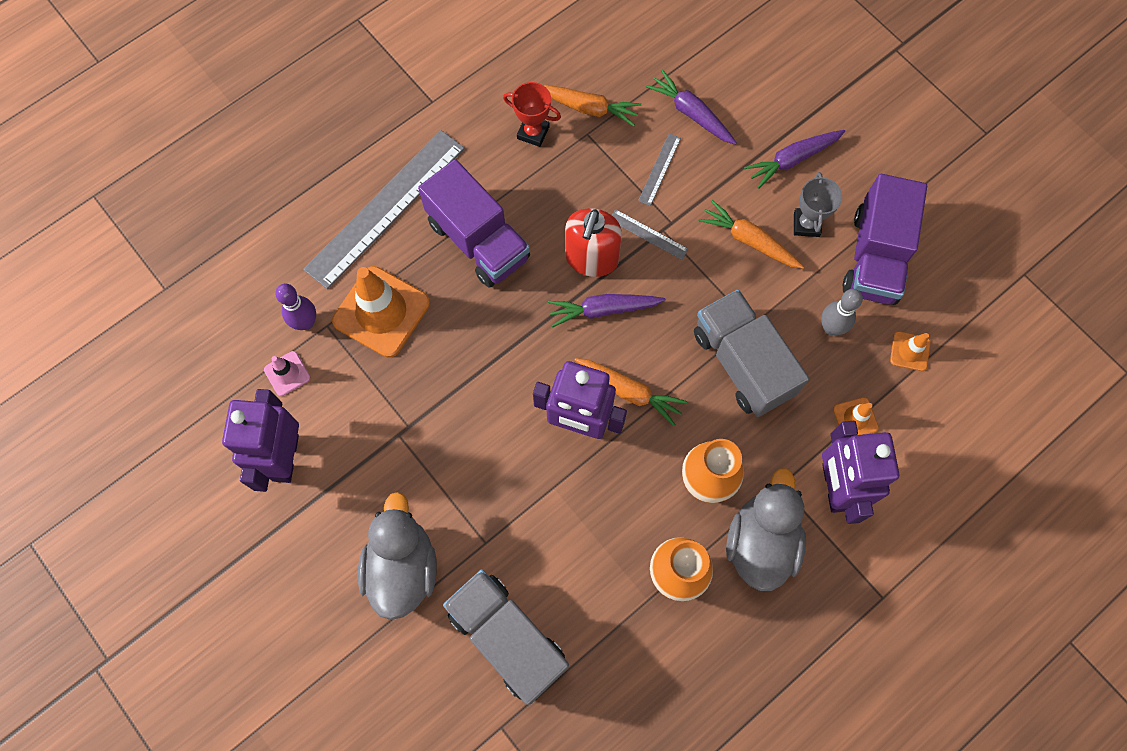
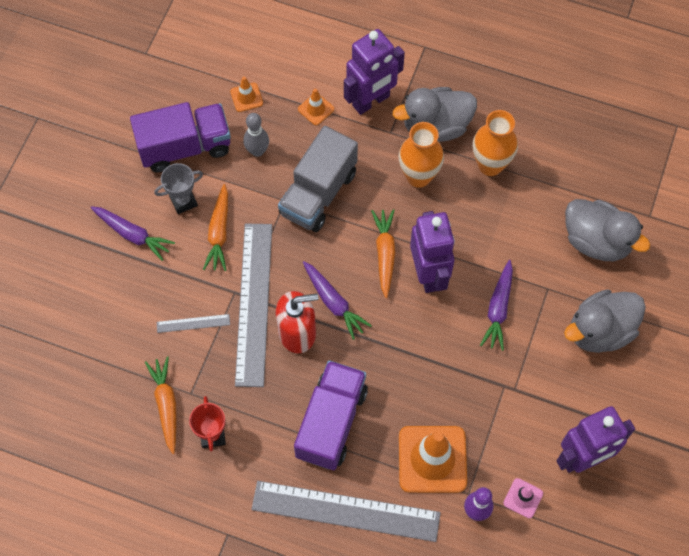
camera: 120 degrees left, 5 degrees down
(507, 638) = (596, 241): grey truck -> grey duck
(648, 234) = (254, 303): grey ruler -> grey ruler, size x2.41
(691, 113) = (129, 325): purple carrot -> purple carrot (498, 309)

